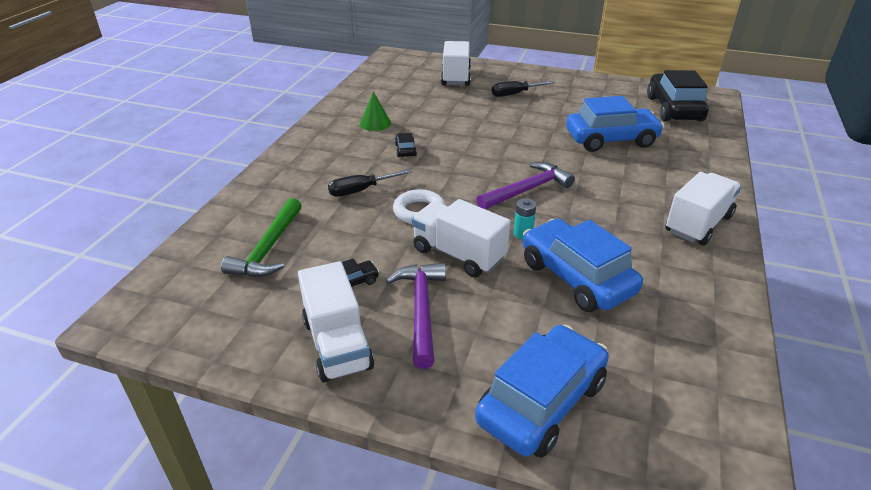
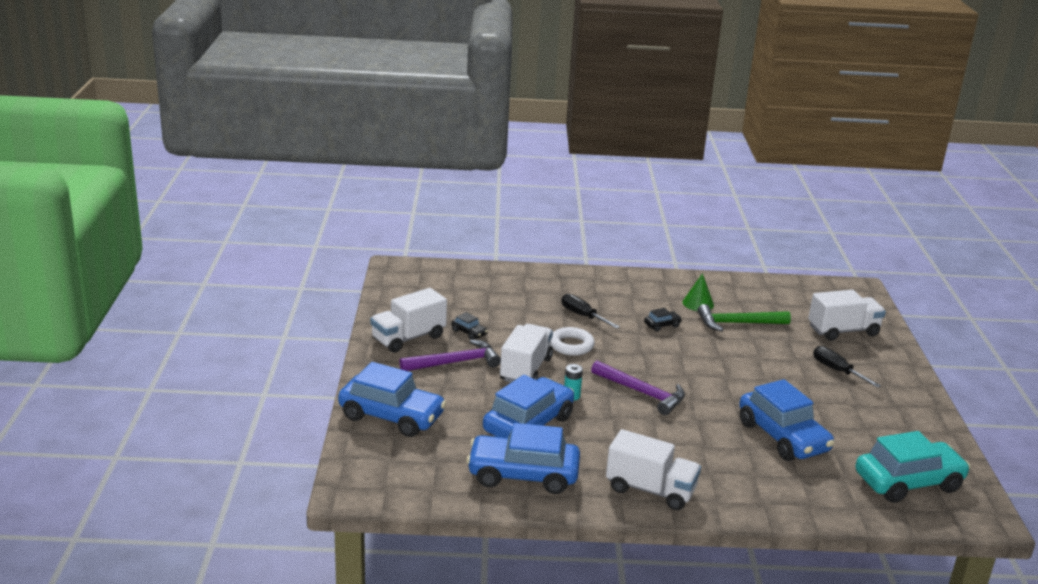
camera: 70 degrees right, 10 degrees down
(268, 248) = (487, 295): green hammer -> green hammer (737, 323)
(674, 109) = (908, 482): black car -> turquoise car
(679, 303) = (523, 475): none -> blue car

